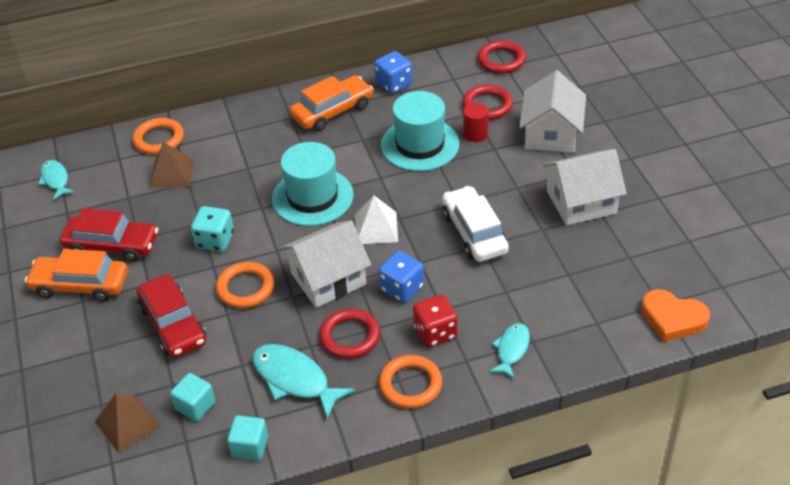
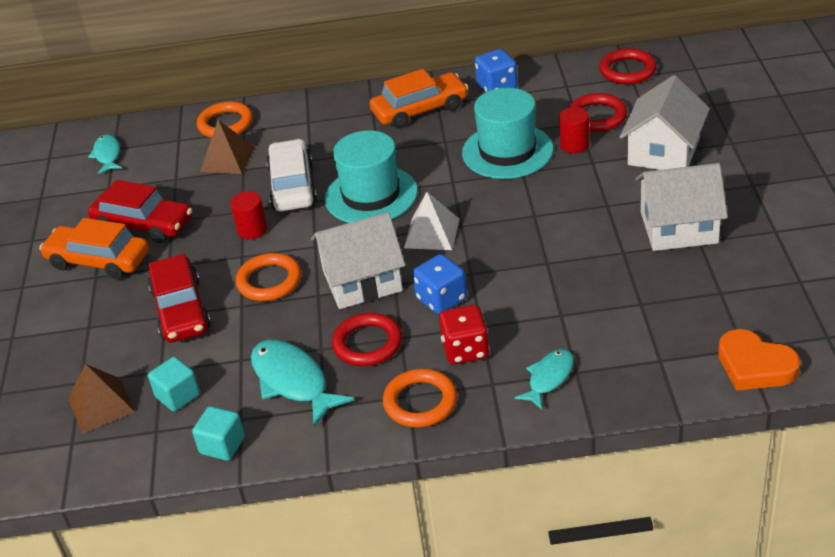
camera: 15 degrees right, 5 degrees down
(215, 240) = (252, 230): turquoise dice -> red cylinder
(474, 232) = (542, 248): white car -> white car (292, 186)

